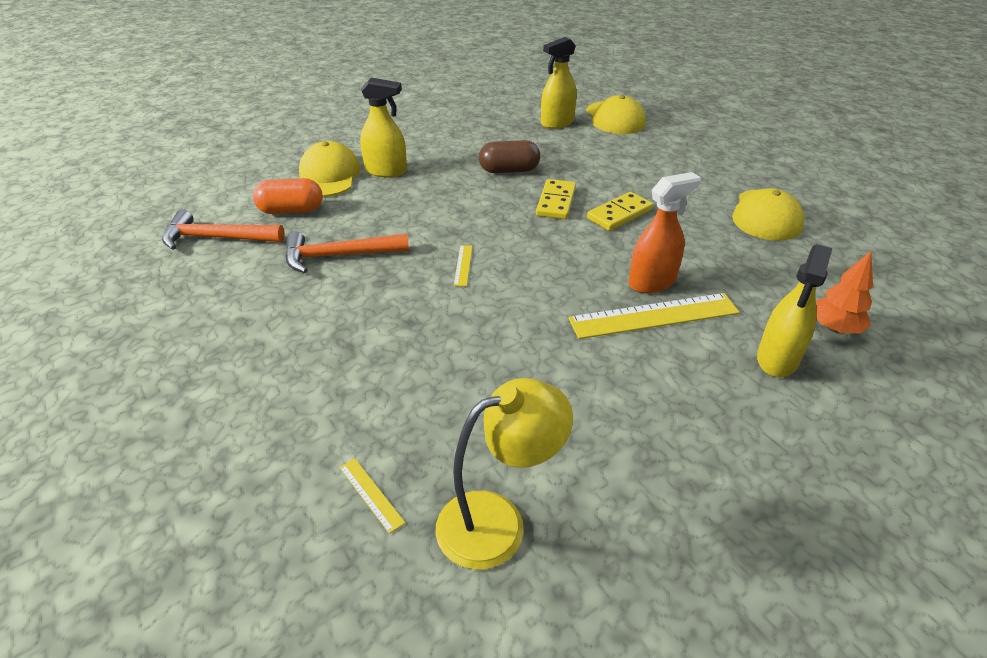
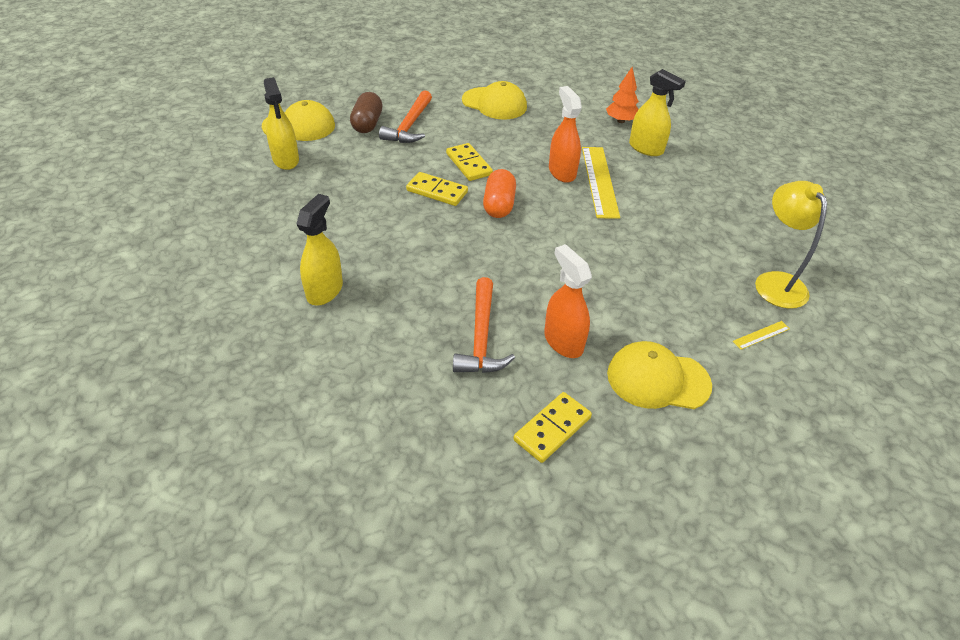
camera: 80 degrees left, 5 degrees up
(217, 238) = (415, 440): orange hammer -> orange hammer (409, 126)
(220, 311) = (552, 429): none -> yellow domino
(291, 210) = (378, 373): orange capsule -> orange capsule (499, 205)
(328, 176) = (311, 338): yellow cap -> yellow cap (658, 379)
(339, 308) = (563, 341): none -> orange spray bottle
(463, 265) = (518, 259): yellow ruler -> none
(509, 170) = (368, 207): brown capsule -> brown capsule (367, 124)

